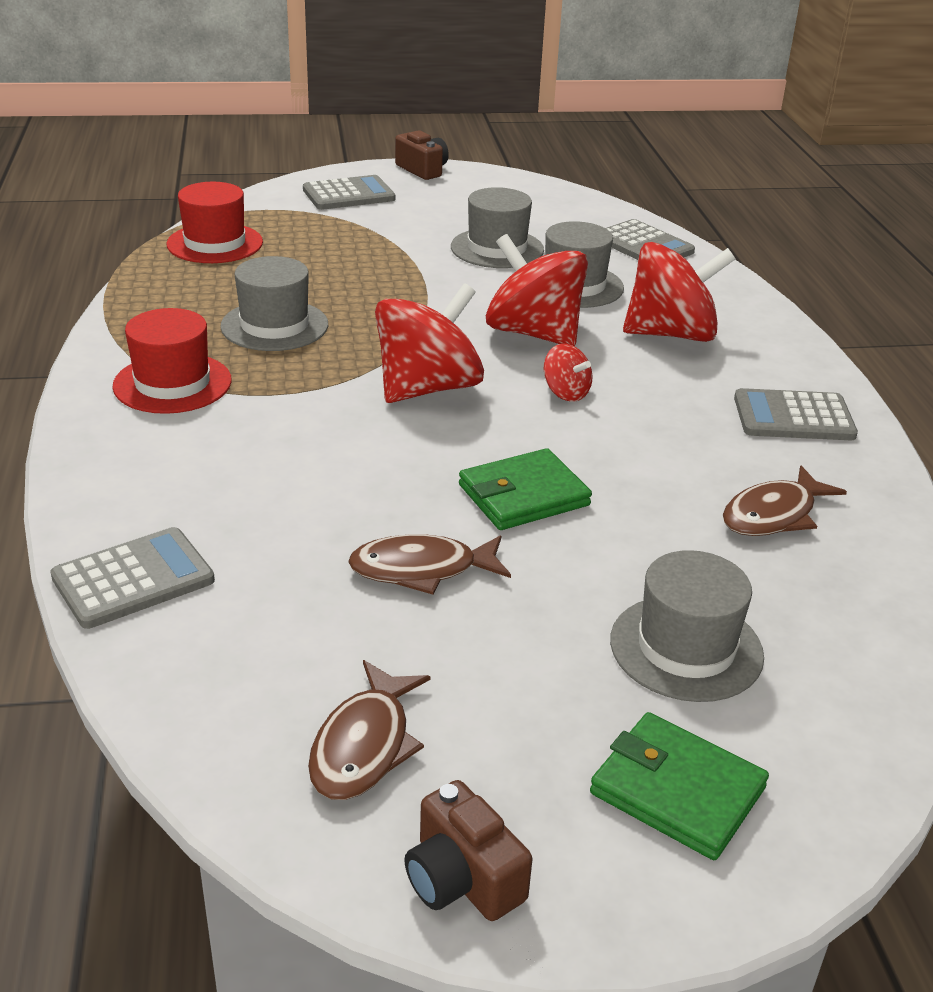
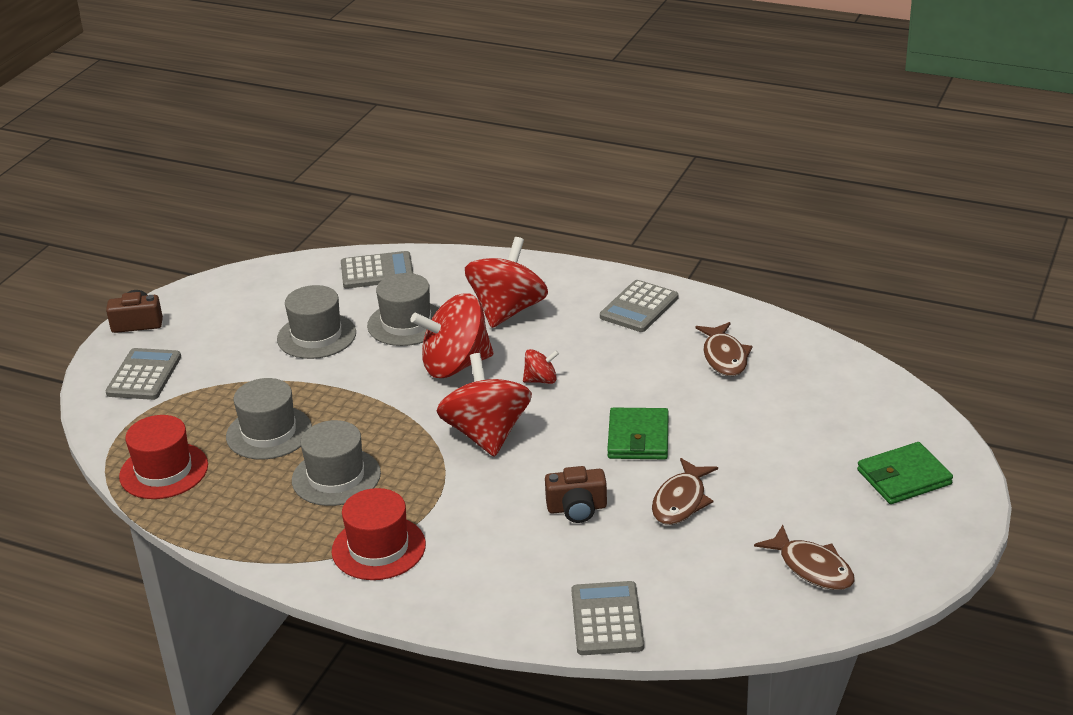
camera: 55 degrees left, 0 degrees up
(462, 878) = (918, 563): brown camera -> brown camera (577, 508)
(686, 648) = (810, 433): grey hat -> grey hat (269, 433)

